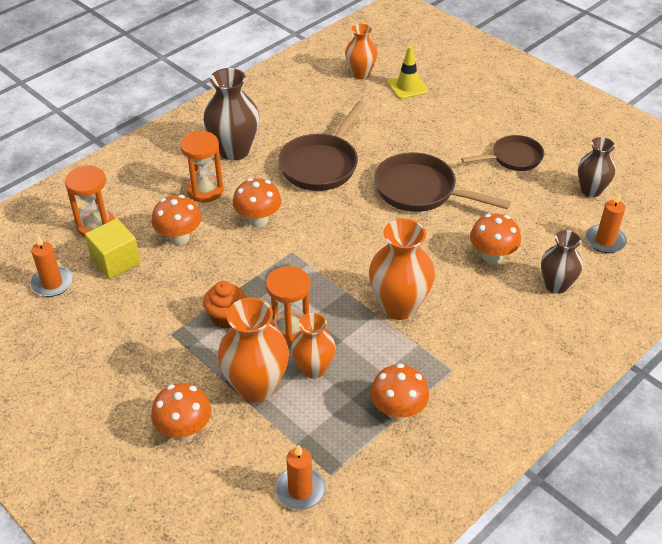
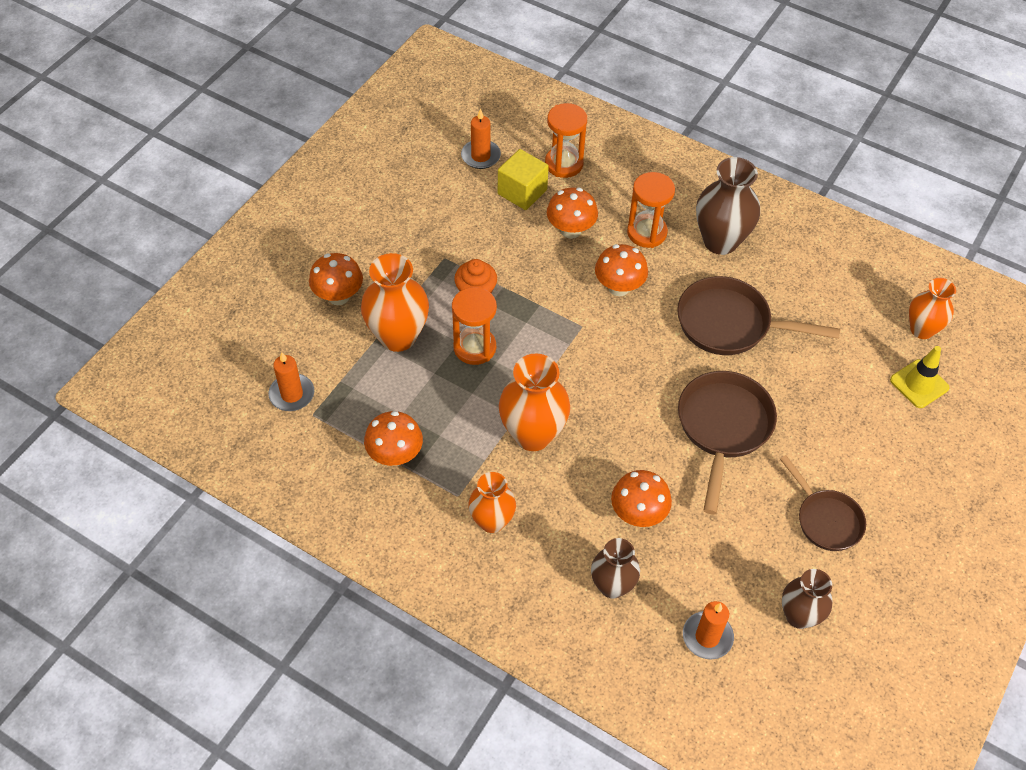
camera: 75 degrees right, 10 degrees up
(313, 369) = (430, 377): orange vase -> orange vase (492, 521)

